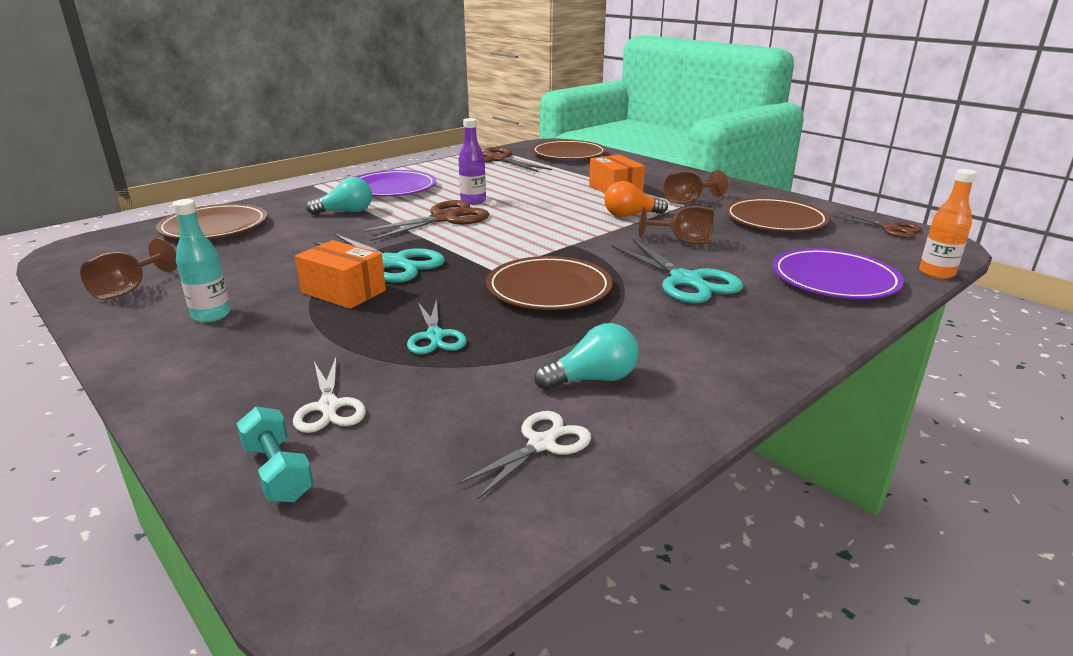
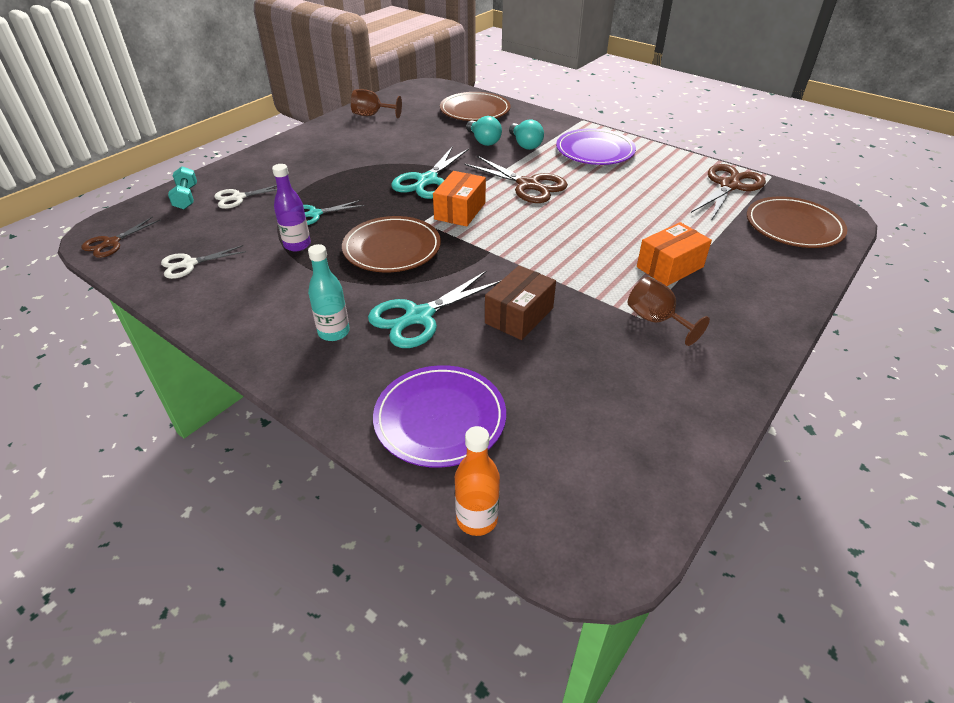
camera: 80 degrees right, 15 degrees up
(211, 315) = (341, 144): turquoise bottle -> turquoise bottle (334, 332)
(278, 472) = (186, 197): turquoise dumbbell -> turquoise dumbbell turned 60 degrees counterclockwise
(343, 291) = (377, 173): orange box -> orange box (460, 211)
(473, 201) = (581, 191): purple bottle -> purple bottle (297, 245)
(541, 444) = (189, 264): white scissors -> white scissors turned 120 degrees clockwise
(593, 379) = (255, 276): turquoise light bulb -> turquoise light bulb (483, 141)
(630, 215) = (585, 280): orange light bulb -> none
(683, 241) = (519, 315): brown goblet -> brown box
(775, 220) = (621, 390): brown plate -> none
(890, 228) = (638, 507): brown scissors -> brown scissors (111, 243)

